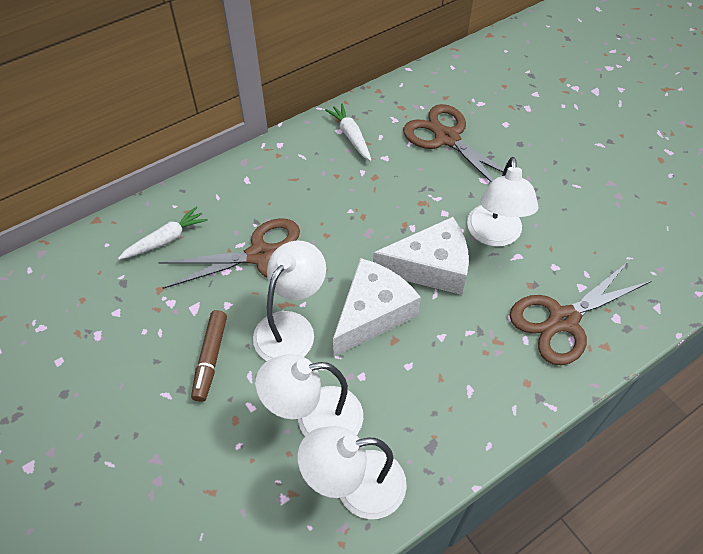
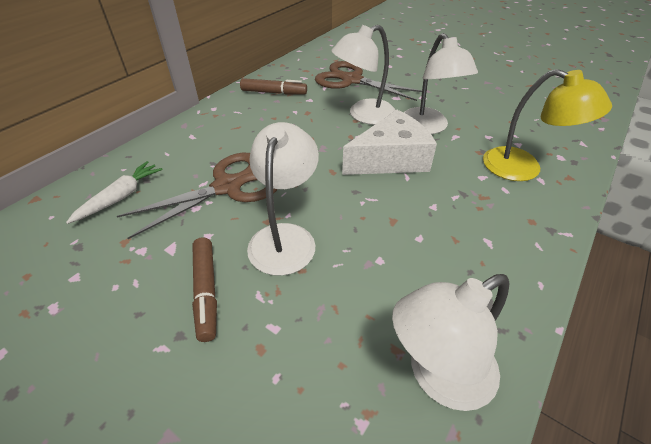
camera: 20 degrees left, 10 degrees down
(315, 419) = (353, 316): white lamp -> white lamp (363, 115)
(351, 136) = (274, 92): white carrot -> brown marker
(372, 314) = (360, 205): white cheese -> none
(563, 320) = (523, 168): brown scissors -> yellow lamp

